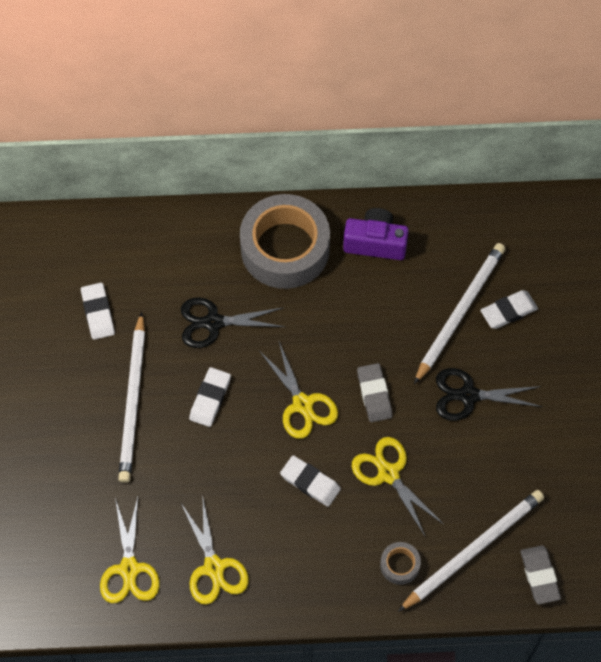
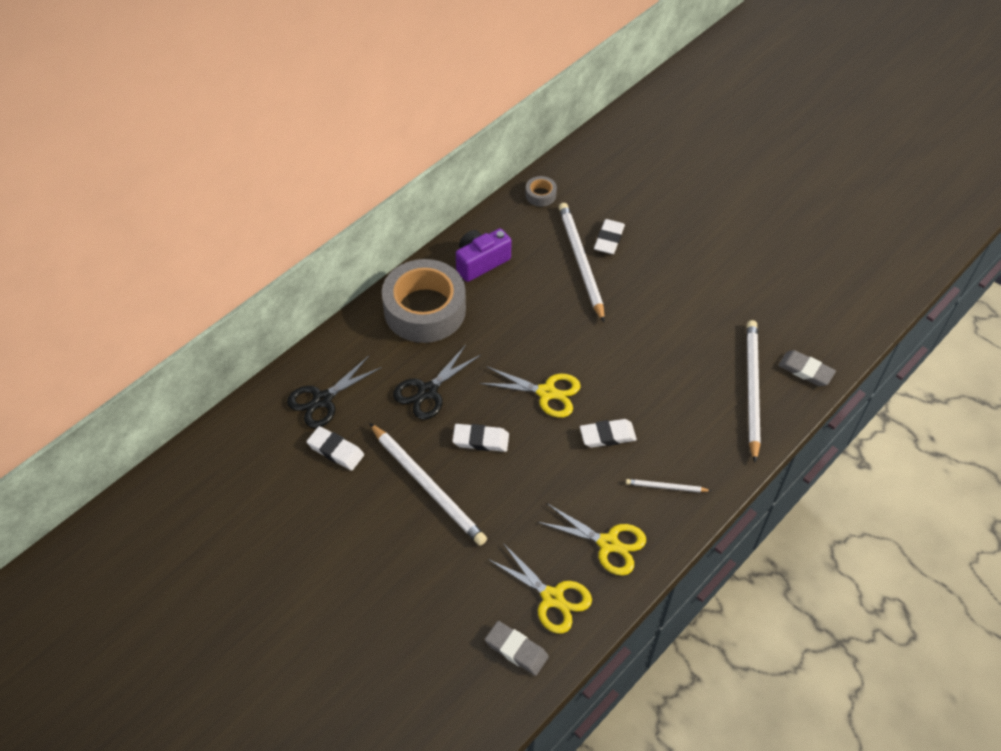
camera: 45 degrees left, 10 degrees down
(210, 399) = (480, 440): white eraser -> white eraser turned 60 degrees counterclockwise
(307, 565) = (666, 487): none -> white pencil
(374, 394) = (585, 349): grey eraser -> grey eraser (516, 650)
(388, 473) = (649, 388): yellow scissors -> none
(400, 565) = (721, 436): grey tape -> grey tape (540, 195)
(468, 395) = (642, 304): black scissors -> black scissors (322, 400)

